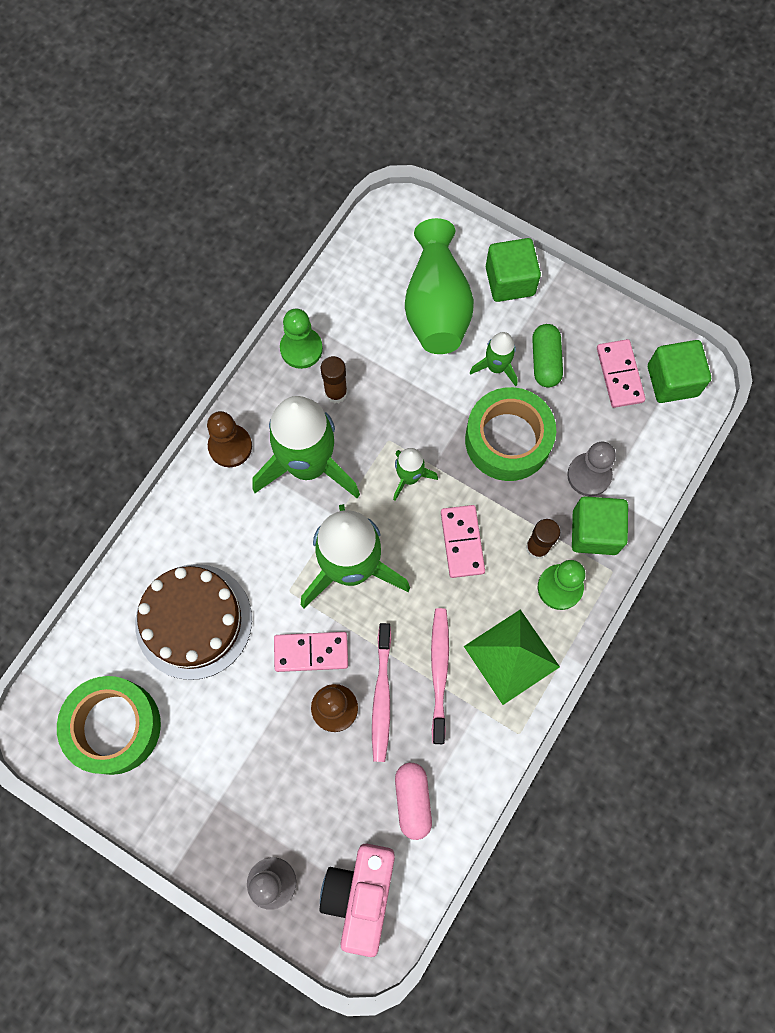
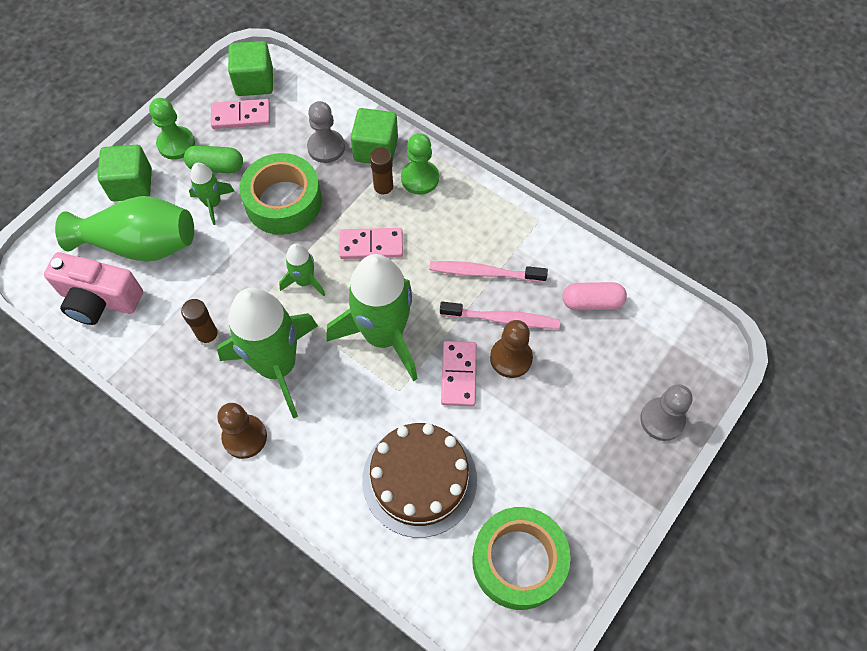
camera: 85 degrees left, 10 degrees down
(301, 349) = (155, 365): green pawn -> green pawn (176, 144)
(360, 894) = (669, 348): pink camera -> pink camera (99, 300)
(511, 656) = (475, 218): green pyramid -> none

